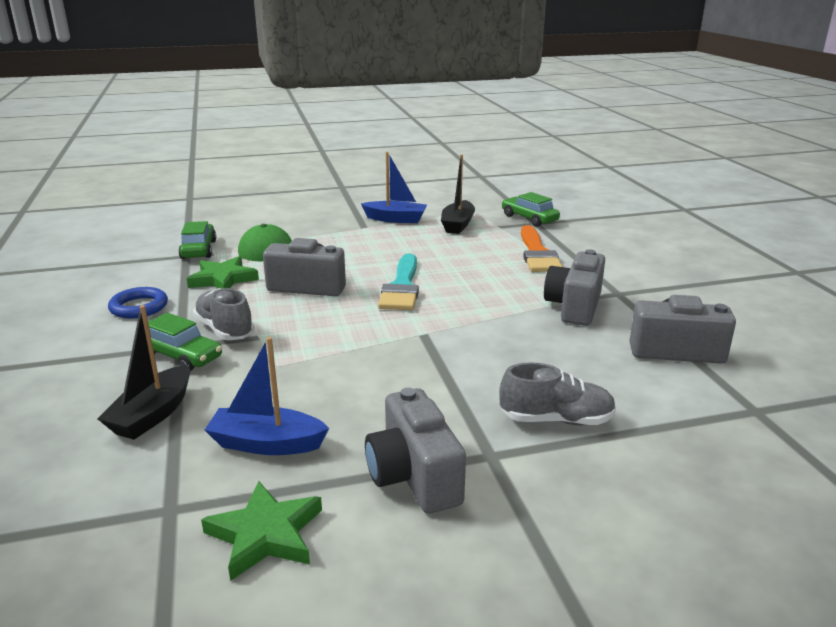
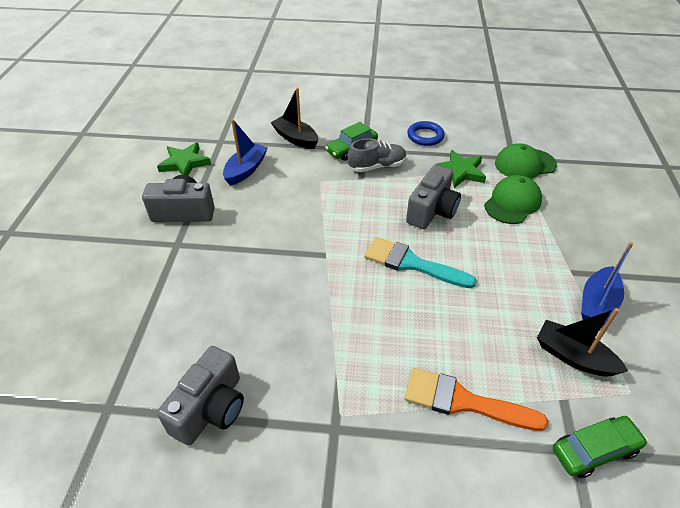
camera: 110 degrees right, 20 degrees up
(199, 249) = (525, 164): green car -> green cap
(556, 420) = (183, 285): grey shoe -> none
(574, 307) = (323, 372): grey camera -> none

